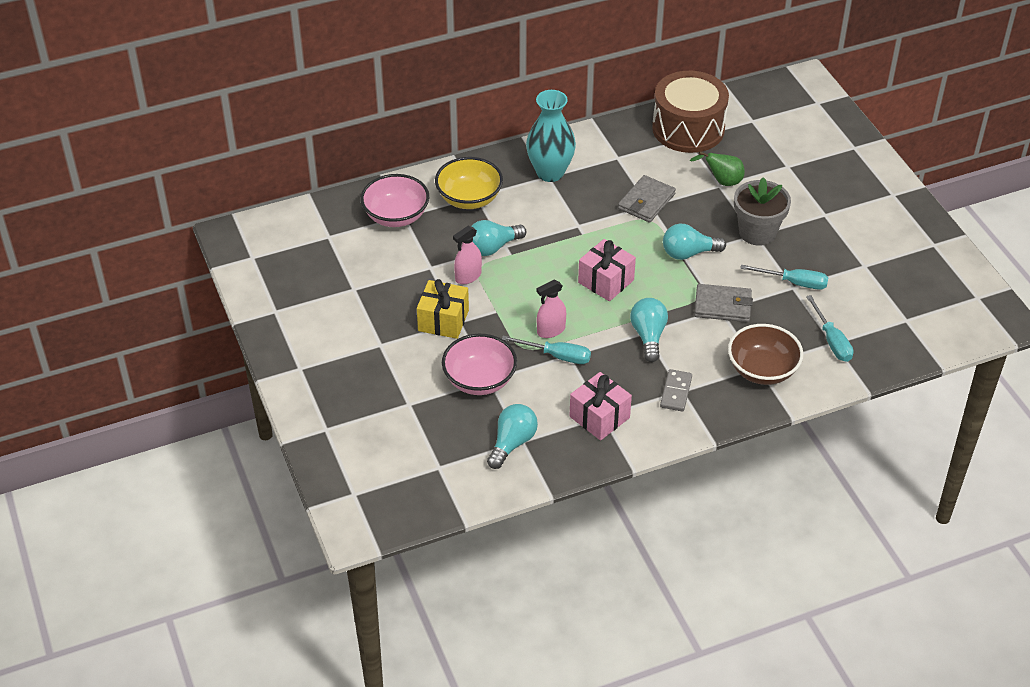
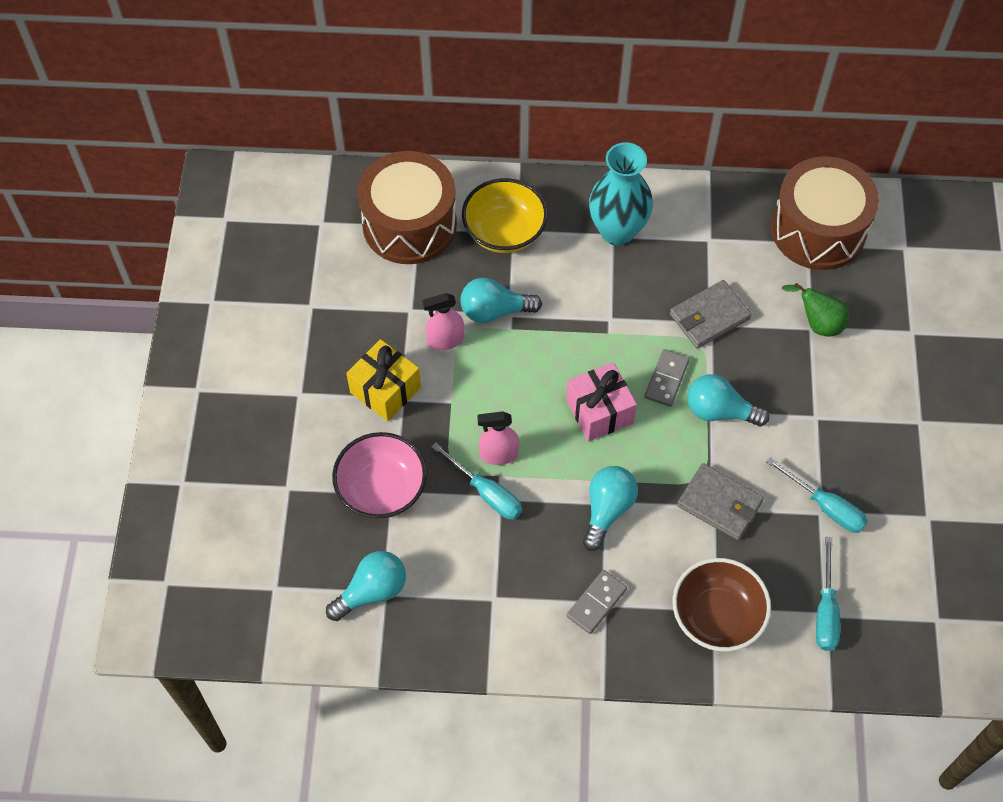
camera: 25 degrees right, 15 degrees up
(396, 216) = (409, 224): pink bowl -> brown drum
(599, 417) = (489, 599): pink gift -> none
(640, 247) = (666, 379): none -> grey domino
(757, 232) = (820, 415): grey flower pot -> none

